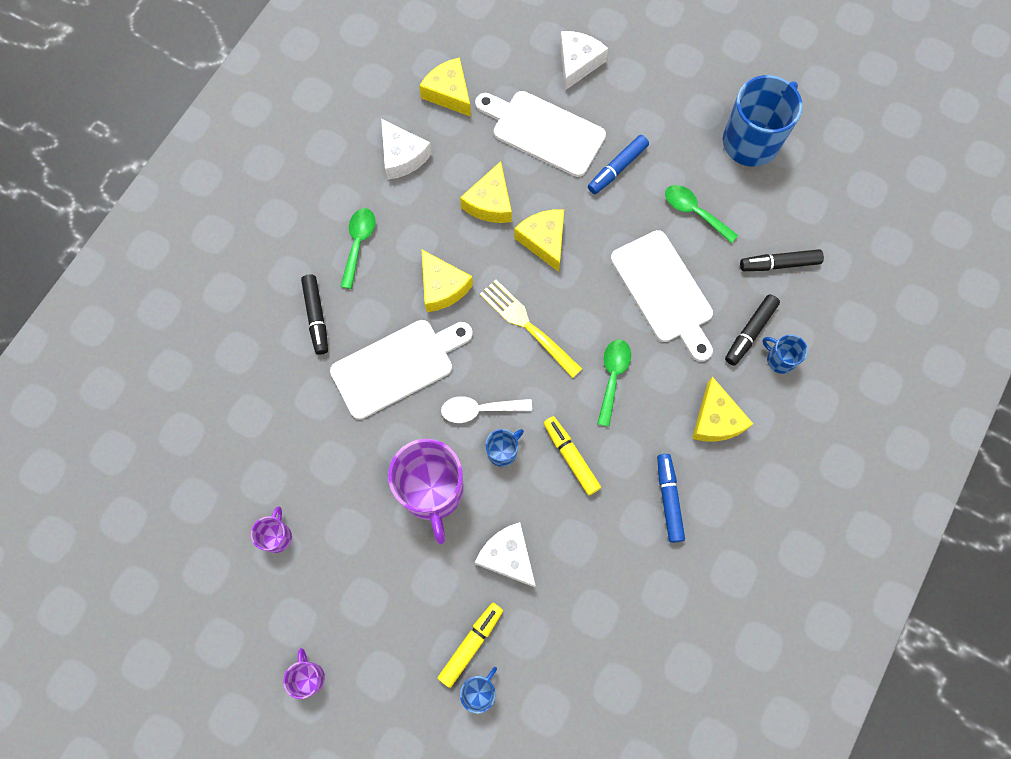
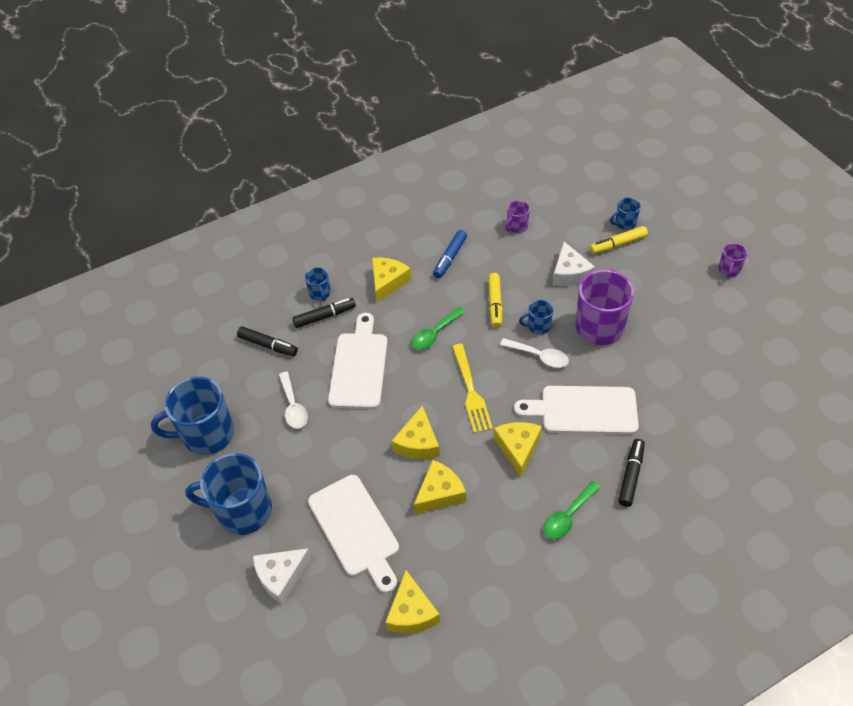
camera: 145 degrees left, 20 degrees down
(277, 536) = (722, 348): purple mug -> purple mug (517, 226)
(402, 156) = (489, 573): white cheese -> none
(617, 168) = (321, 467): blue marker -> none
(655, 94) = (242, 511): none -> blue mug
(694, 212) = (293, 406): green spoon -> white spoon

